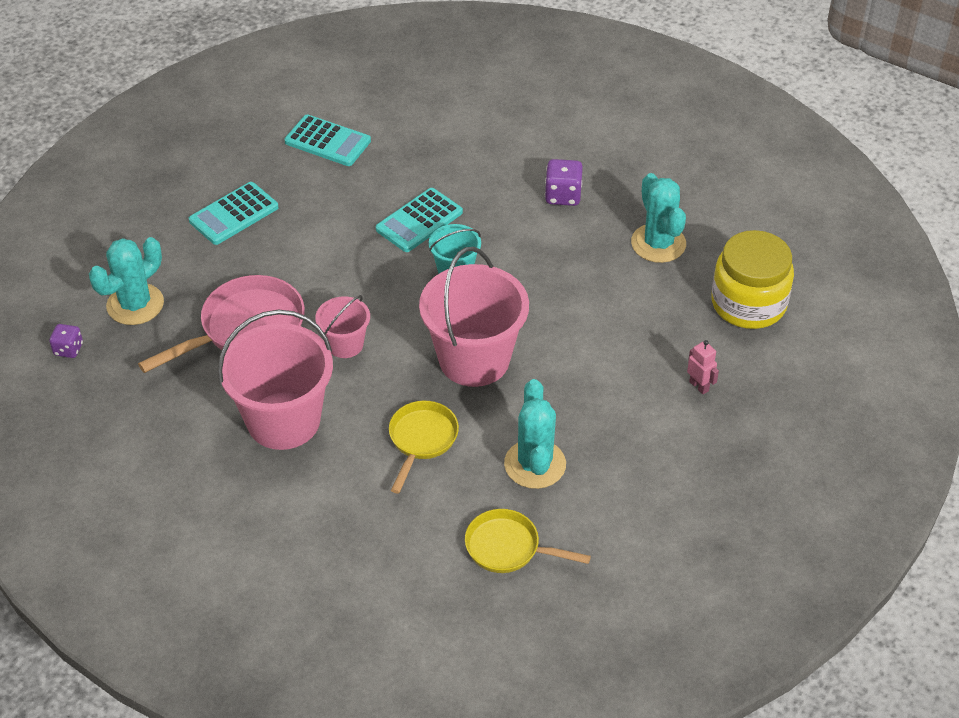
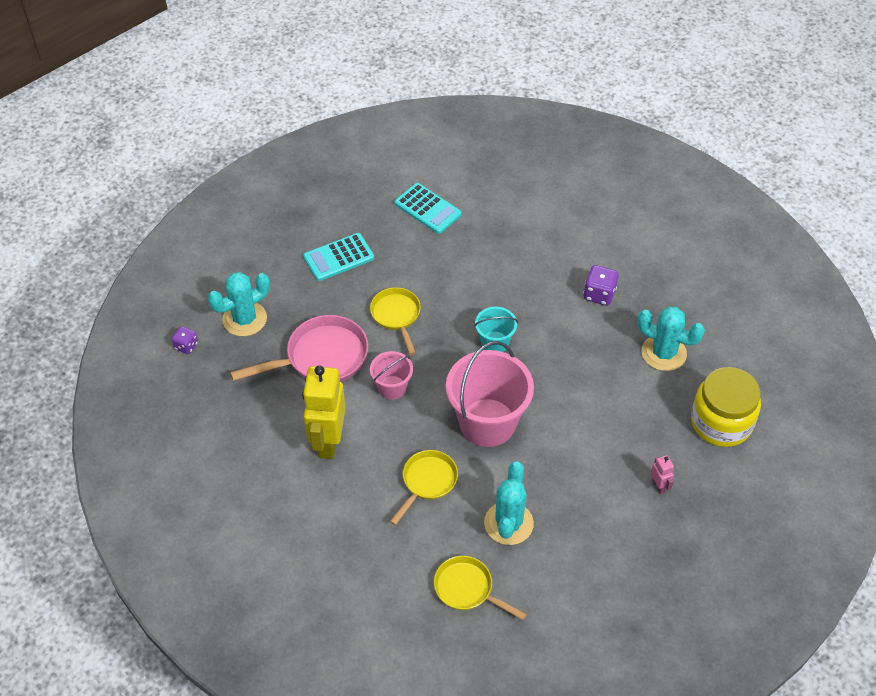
camera: 15 degrees right, 5 degrees up
(283, 420) = (328, 441): pink bucket -> yellow robot
(326, 265) = (396, 316): none -> yellow pan
(419, 221) = (479, 293): turquoise calculator -> none
(658, 243) = (663, 353): turquoise cactus -> turquoise cactus turned 60 degrees counterclockwise

